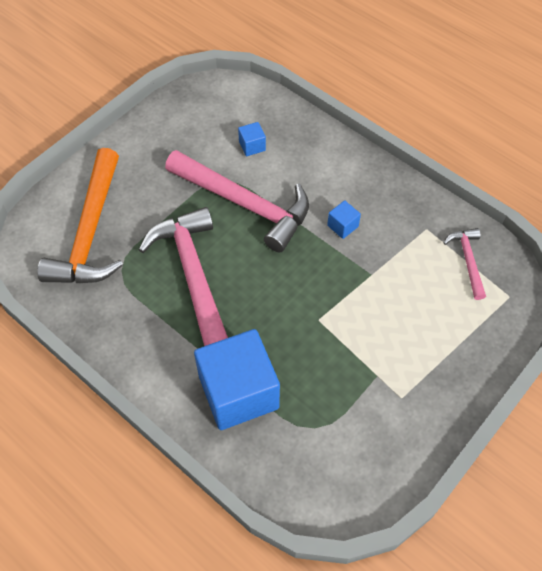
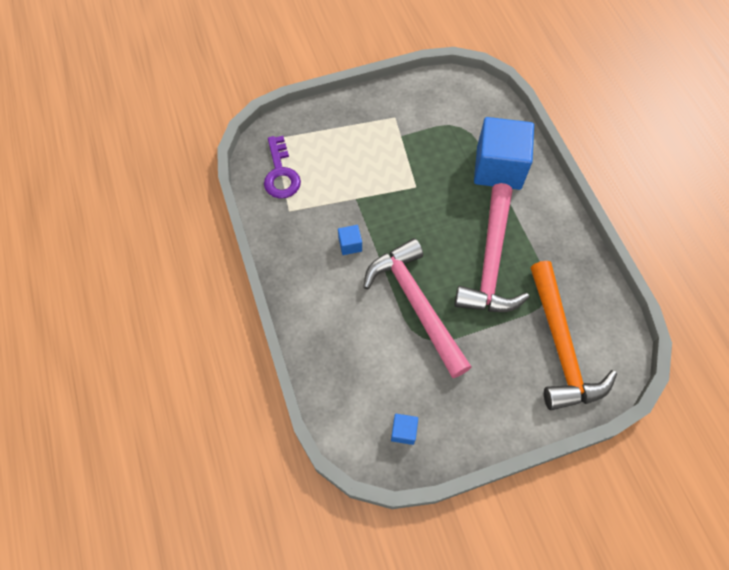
camera: 150 degrees left, 5 degrees up
(91, 231) = (560, 346): orange hammer -> orange hammer turned 135 degrees clockwise
(252, 146) = (376, 360): blue cube -> blue cube (403, 431)
(467, 261) = (280, 174): pink hammer -> purple key

